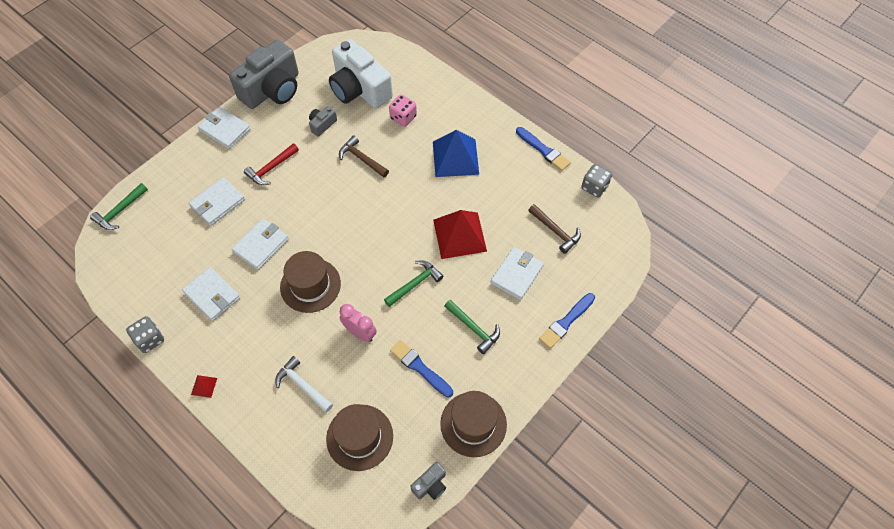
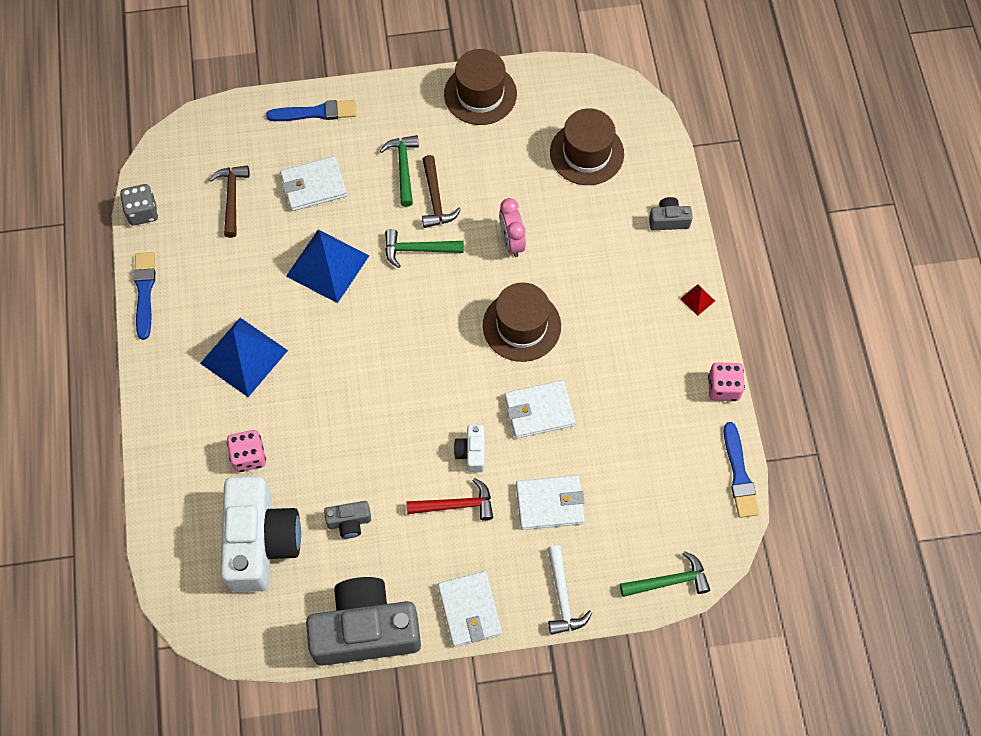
camera: 140 degrees left, 5 degrees up
(150, 339) = (723, 388): grey dice -> pink dice
(212, 295) = (629, 390): white wallet -> none
(284, 198) = (472, 452): none -> white camera
(302, 385) = (604, 233): white hammer -> white hammer (562, 597)
(361, 159) = (345, 437): brown hammer -> brown hammer (435, 199)
(420, 368) = (484, 170): blue brush -> blue brush (739, 474)
(430, 485) = (557, 77): grey camera -> grey camera (668, 220)
(459, 235) = (327, 265): red pyramid -> blue pyramid

